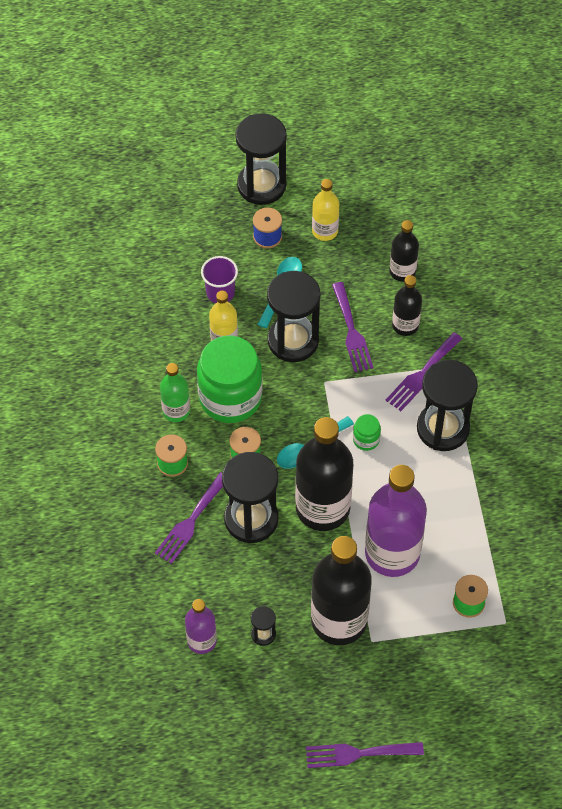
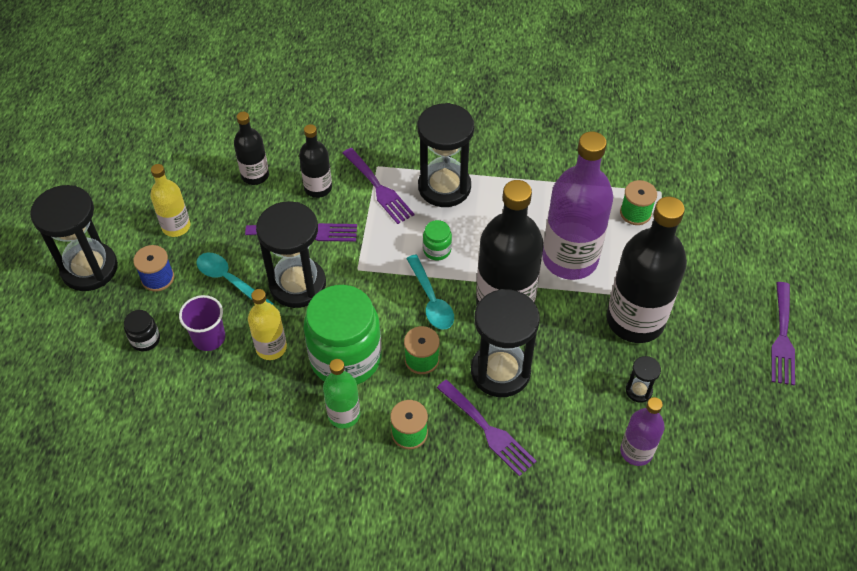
camera: 75 degrees left, 5 degrees down
(205, 249) = (145, 339): none -> black jar

